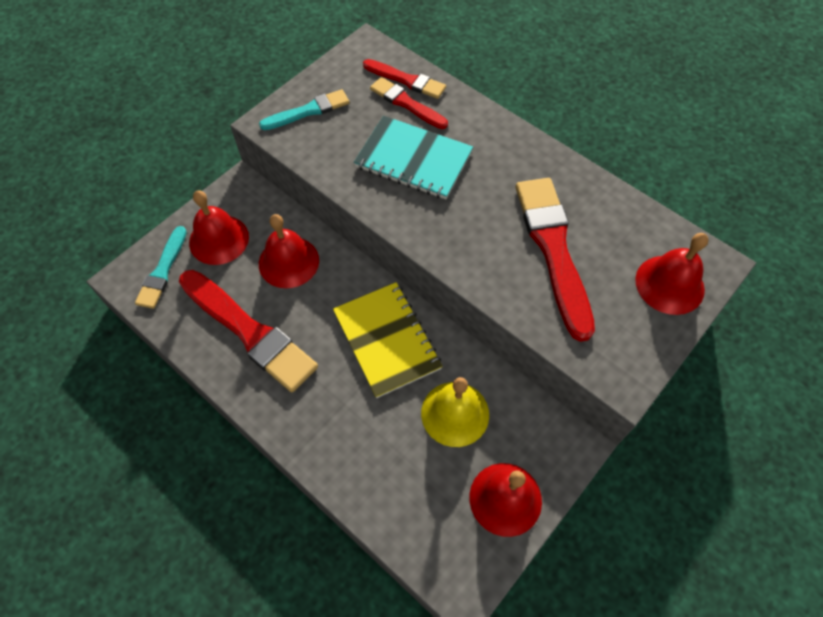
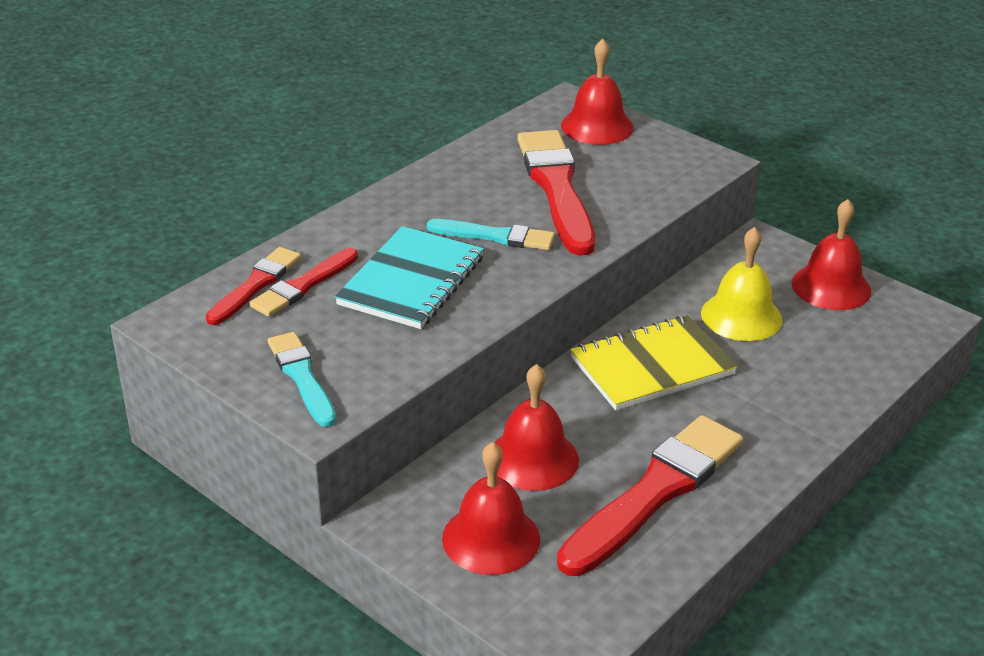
camera: 90 degrees left, 25 degrees down
(162, 270) = (553, 601): turquoise brush -> turquoise brush (495, 236)
(553, 250) = (556, 188): red brush -> red brush turned 90 degrees clockwise

